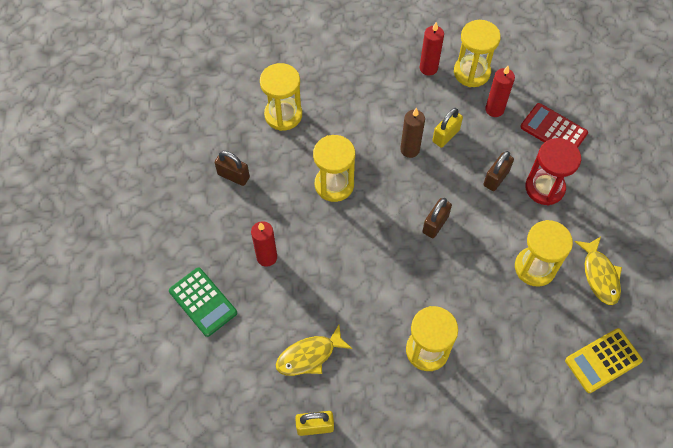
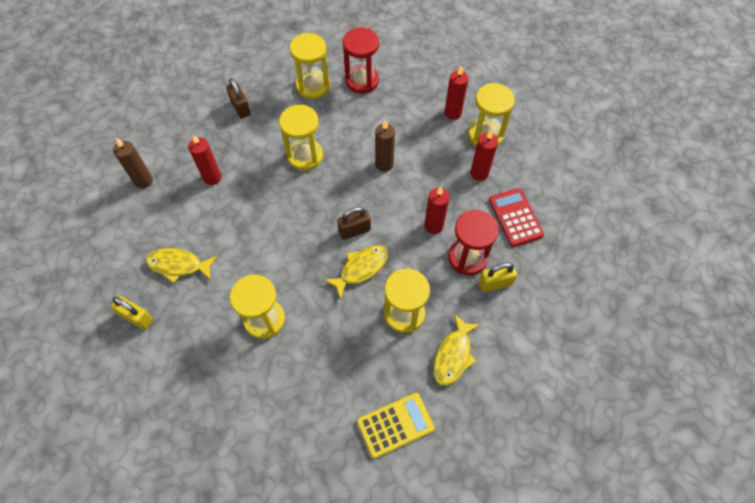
camera: 35 degrees right, 0 degrees up
(203, 302) = (143, 181): green calculator -> brown candle
(324, 84) = (362, 80): none -> red hourglass
(445, 135) = (422, 170): yellow padlock -> yellow padlock (495, 283)
(469, 253) = (361, 268): none -> yellow fish
(496, 178) = (433, 226): brown padlock -> red candle
(603, 361) = (395, 425): yellow calculator -> yellow calculator turned 150 degrees clockwise

